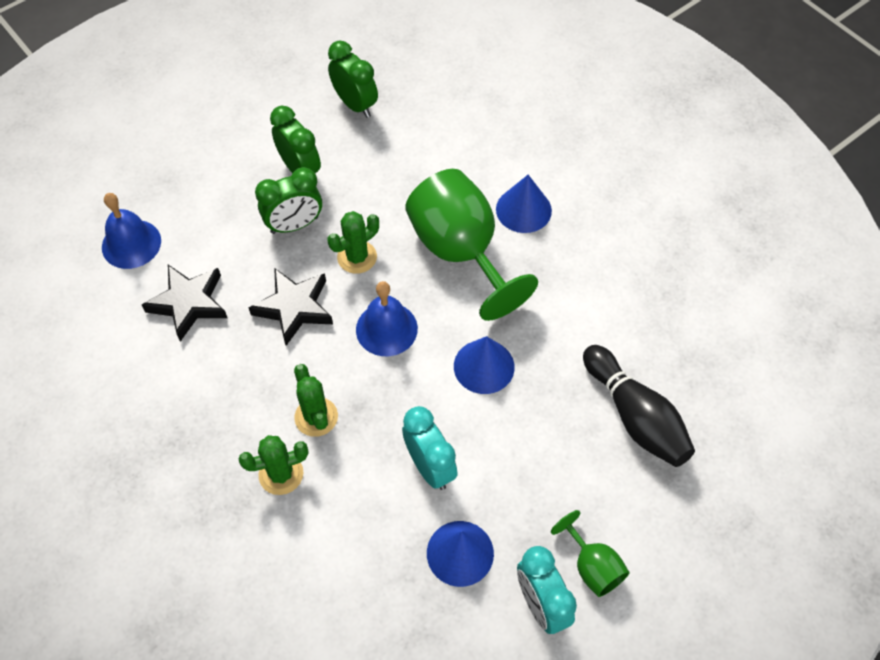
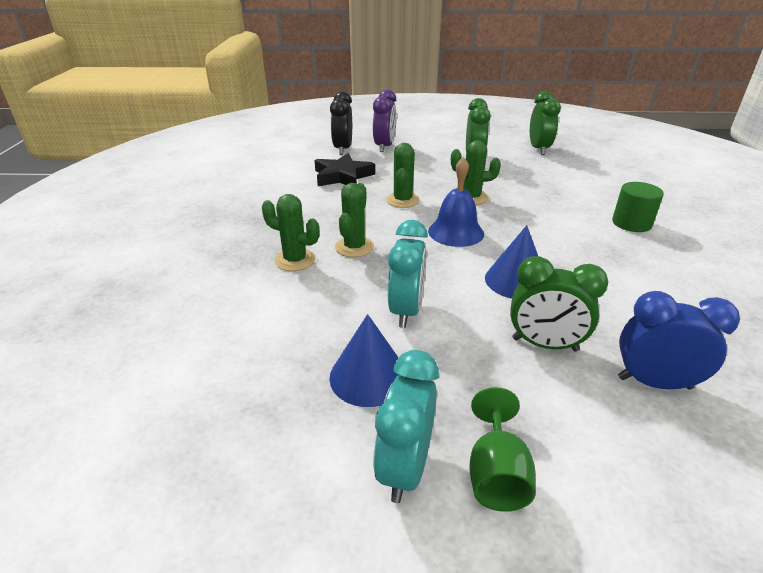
camera: 40 degrees right, 25 degrees down
(131, 244) = (342, 149): blue bell -> black clock
(177, 206) = (384, 147): none -> purple clock
(294, 225) = (444, 173): green clock -> green clock (544, 345)
(294, 308) = (402, 200): black star -> green cactus
(461, 252) = (555, 222): green goblet -> none
(523, 210) = (631, 223): blue cone -> green cylinder
(635, 416) = (654, 382): black bowling pin -> blue clock

